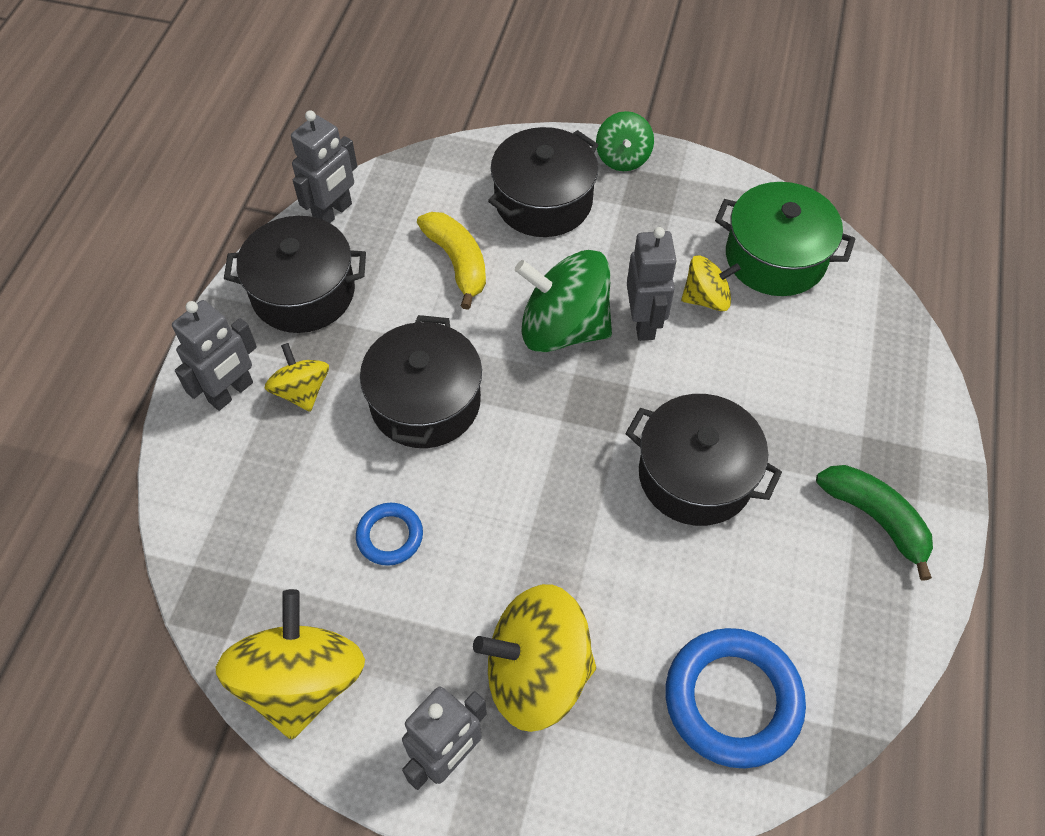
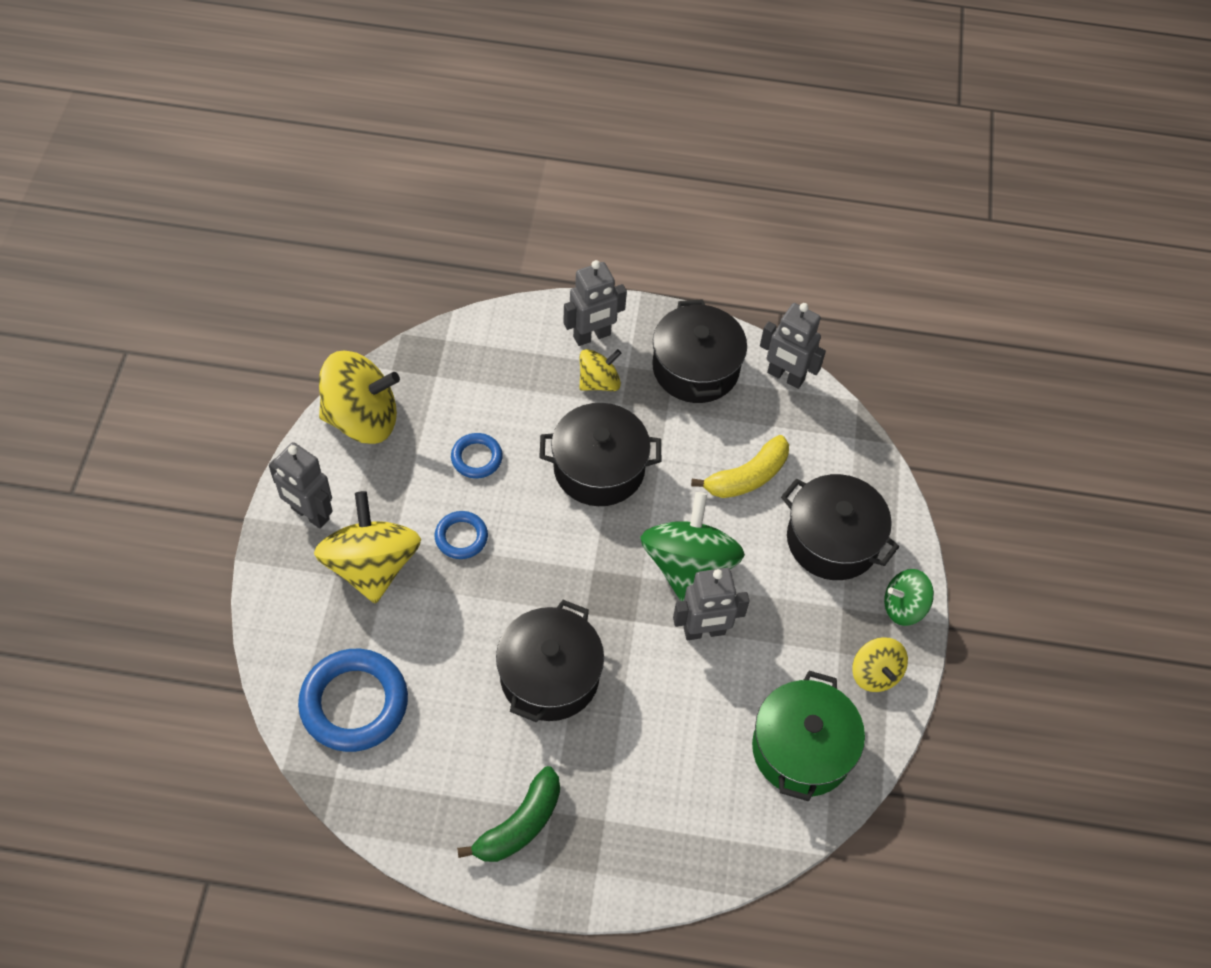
camera: 80 degrees right, 0 degrees up
(231, 392) = (592, 336): grey robot -> grey robot turned 60 degrees counterclockwise
(504, 561) = (461, 537): none -> blue ring
(706, 298) = (740, 685): yellow spinning top -> yellow spinning top (875, 673)

